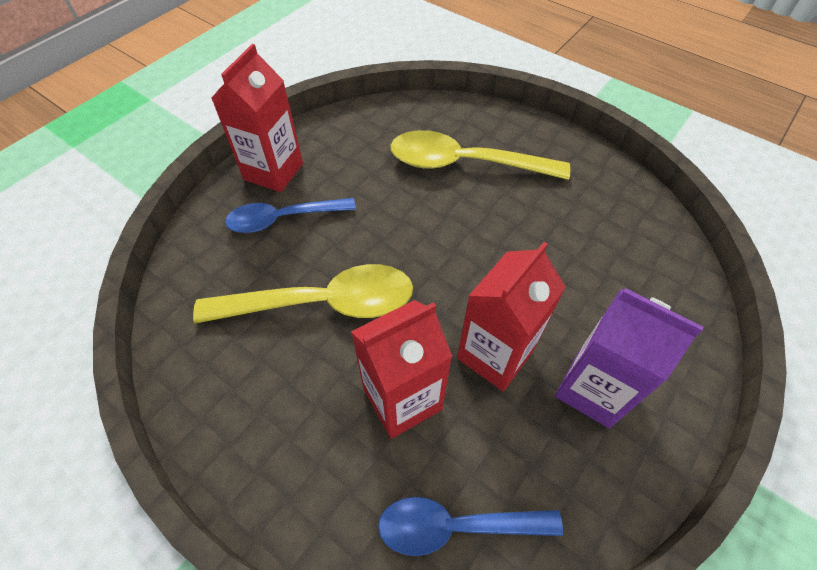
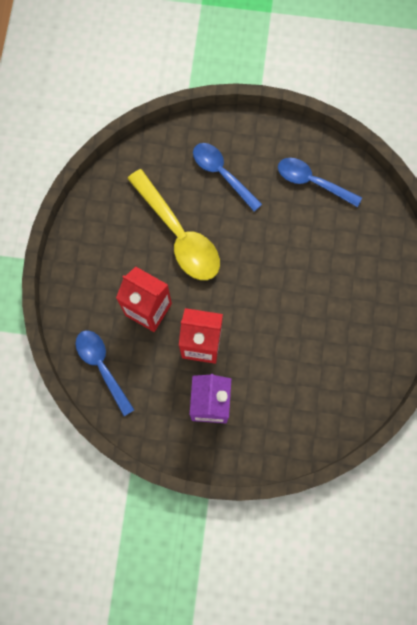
camera: 60 degrees right, 20 degrees up
(273, 171) = (255, 141): red carton -> none
(362, 146) = (312, 182): none -> blue spoon
(464, 164) = (338, 256): yellow spoon -> none

